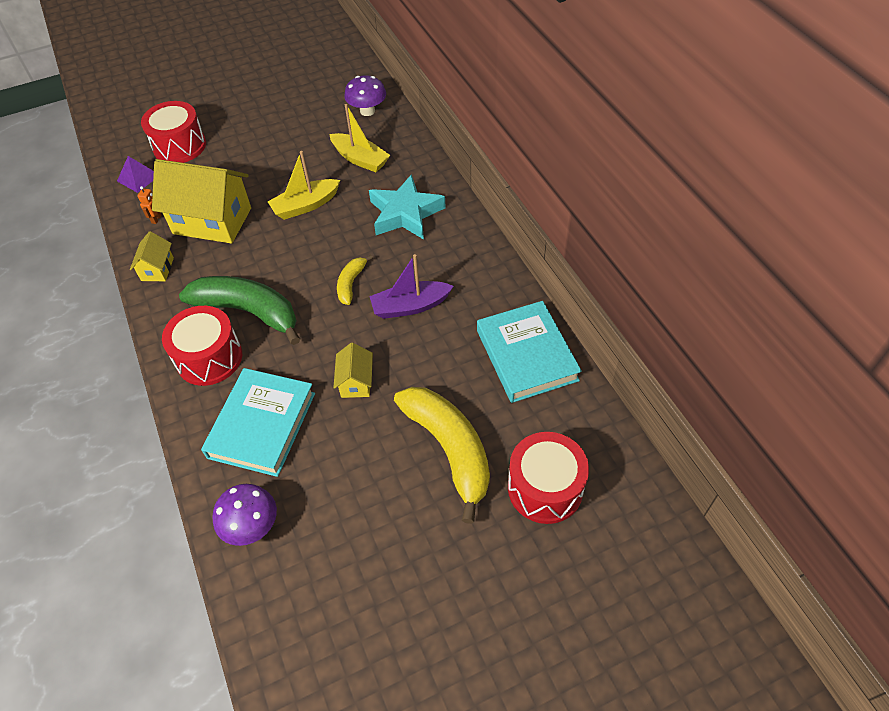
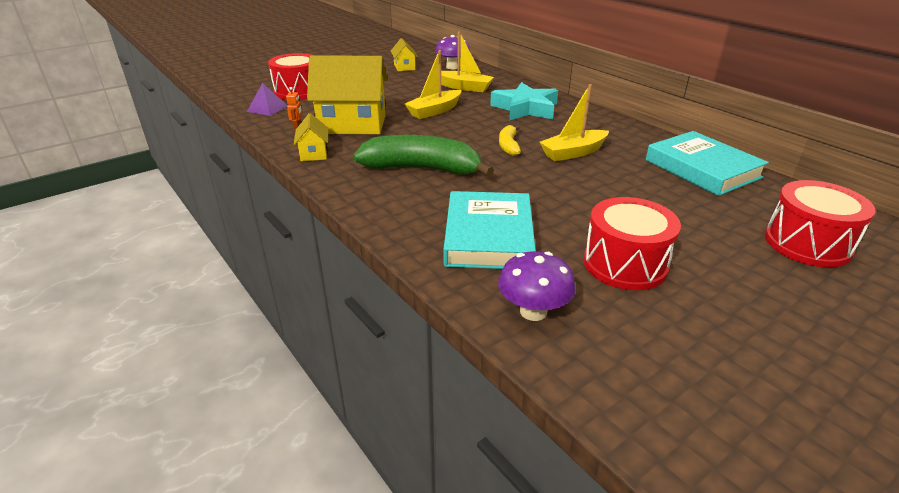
camera: 15 degrees left, 20 degrees down
(209, 358) = (401, 199): red drum -> red drum (625, 264)
(356, 382) = (562, 199): yellow house -> yellow house (404, 67)
(410, 306) = (573, 153): purple boat -> yellow boat
(450, 449) = (691, 230): yellow banana -> none

